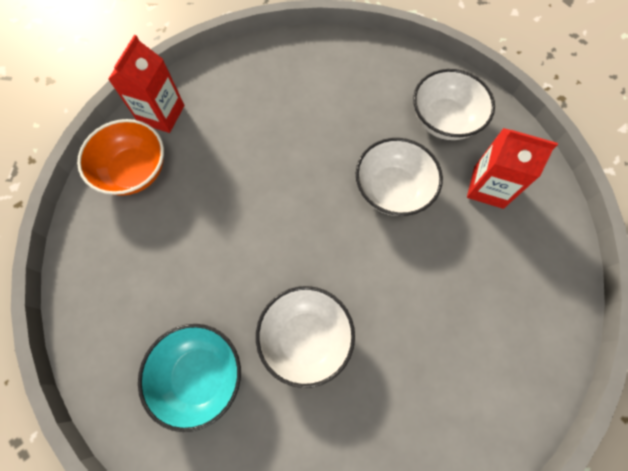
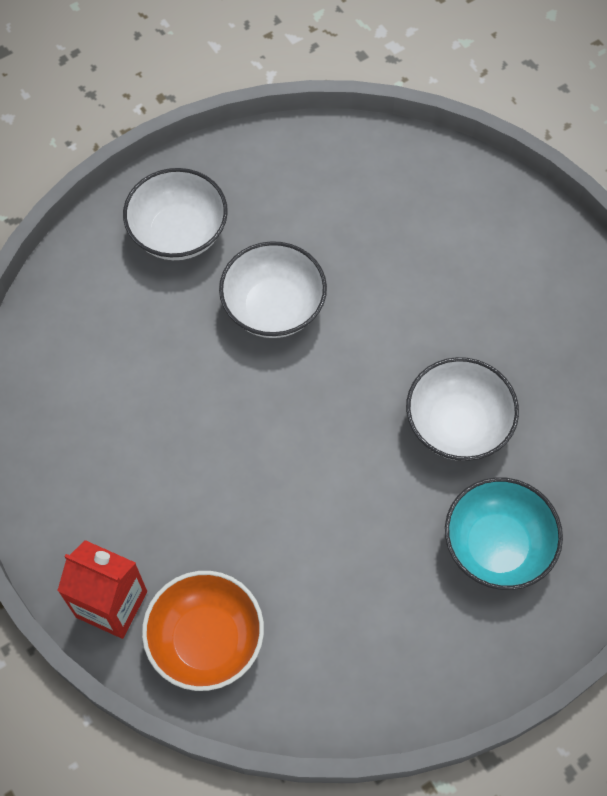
camera: 85 degrees left, 5 degrees down
(488, 187) = (281, 202): red carton -> none

